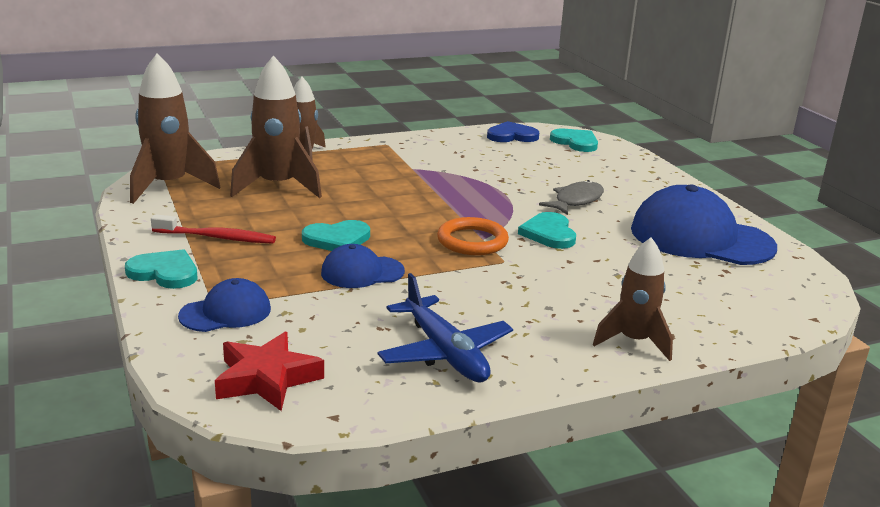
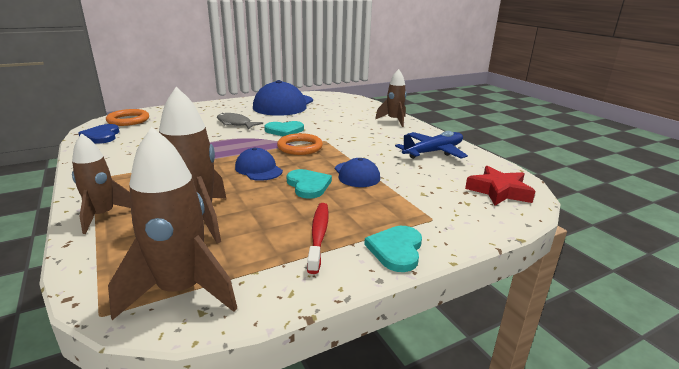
camera: 95 degrees left, 0 degrees up
(226, 312) = (439, 213): blue cap -> blue cap (258, 169)
(575, 142) = (128, 120): turquoise heart -> orange ring

